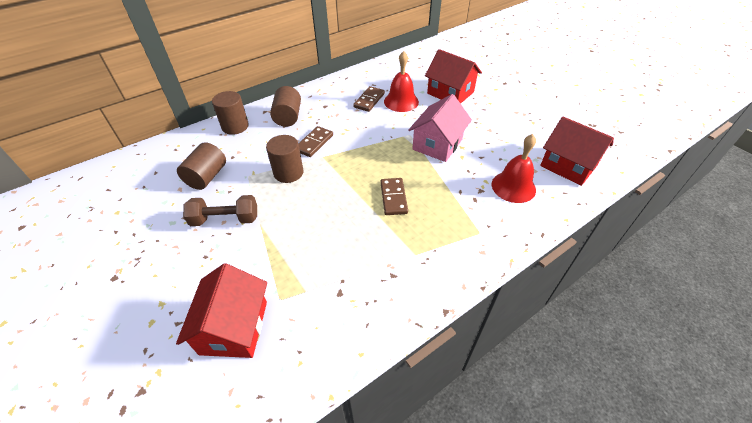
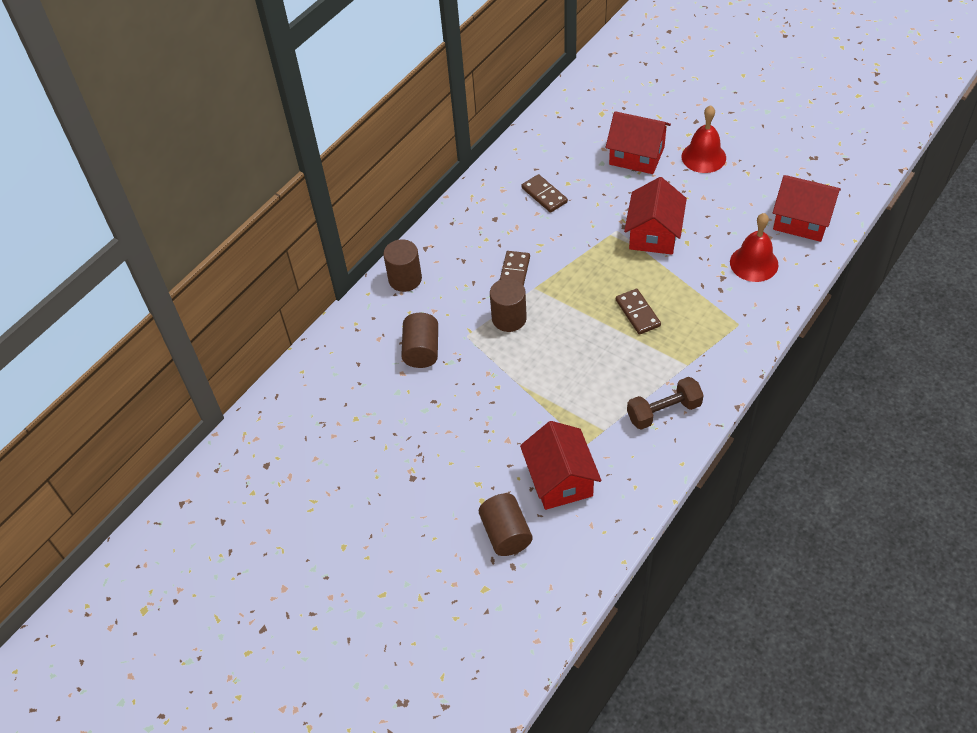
camera: 15 degrees left, 5 degrees up
(225, 219) = (478, 389): brown dumbbell -> brown dumbbell (663, 411)
(288, 117) = (460, 247): brown cylinder -> brown cylinder (506, 534)
(369, 100) = (544, 195): brown domino -> brown domino turned 45 degrees counterclockwise
(401, 101) = (583, 185): red bell -> red bell (703, 157)
(437, 144) = (654, 234): pink house -> red house

